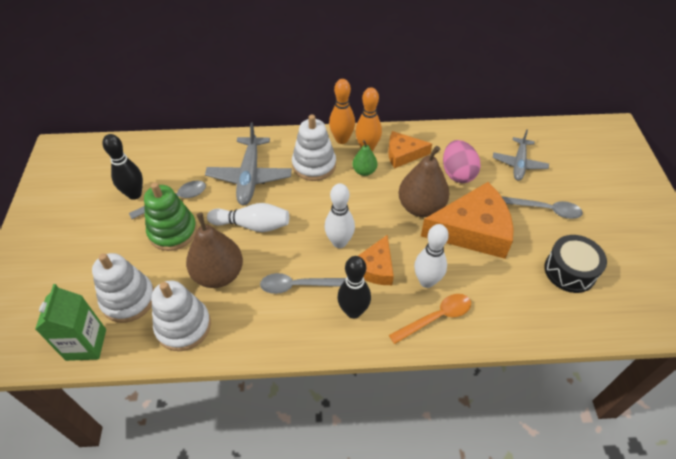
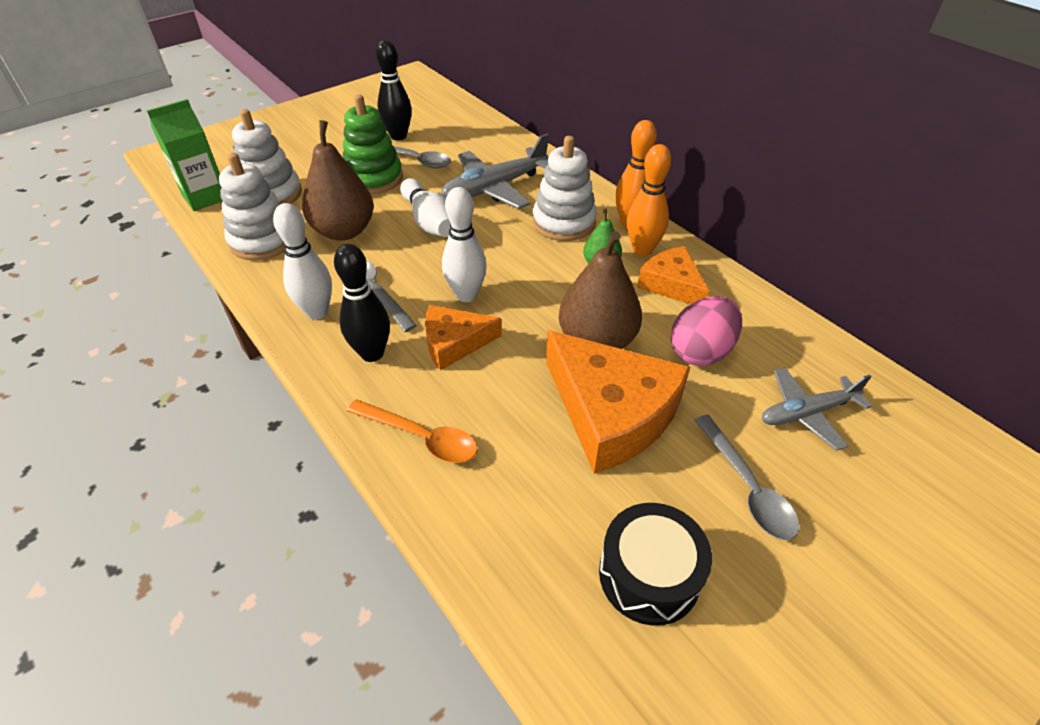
camera: 55 degrees right, 5 degrees down
(426, 281) = (474, 401): white bowling pin -> white bowling pin (317, 312)

